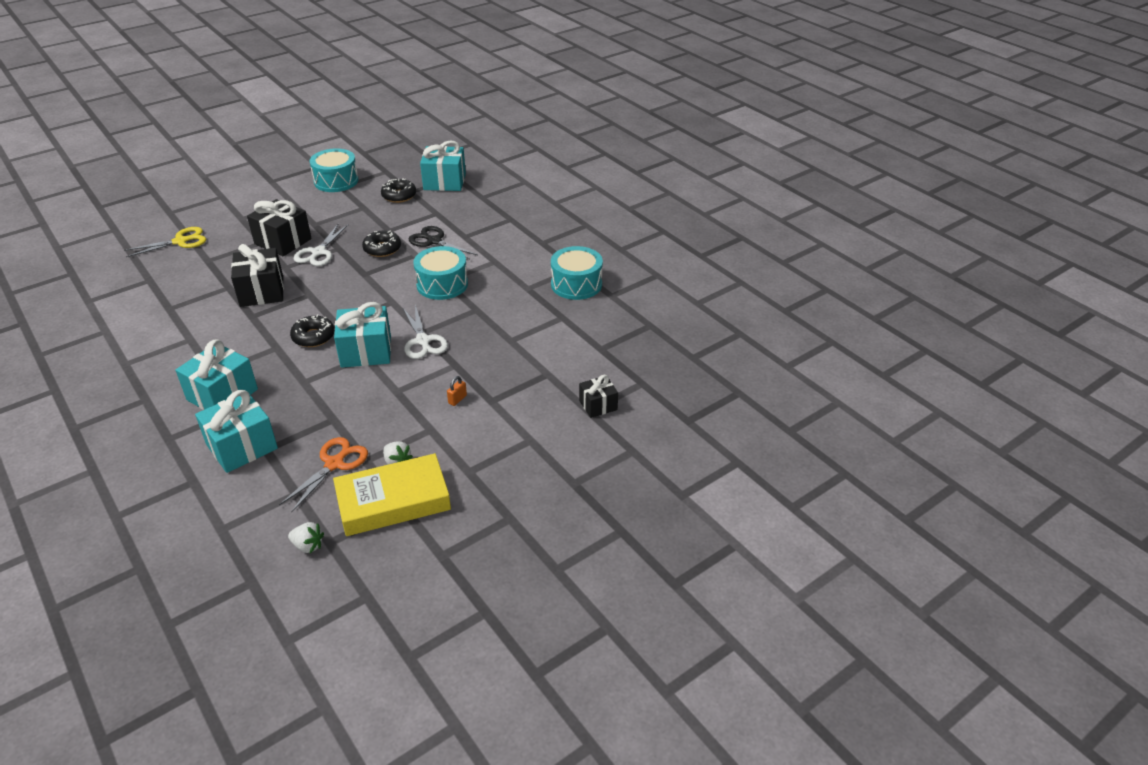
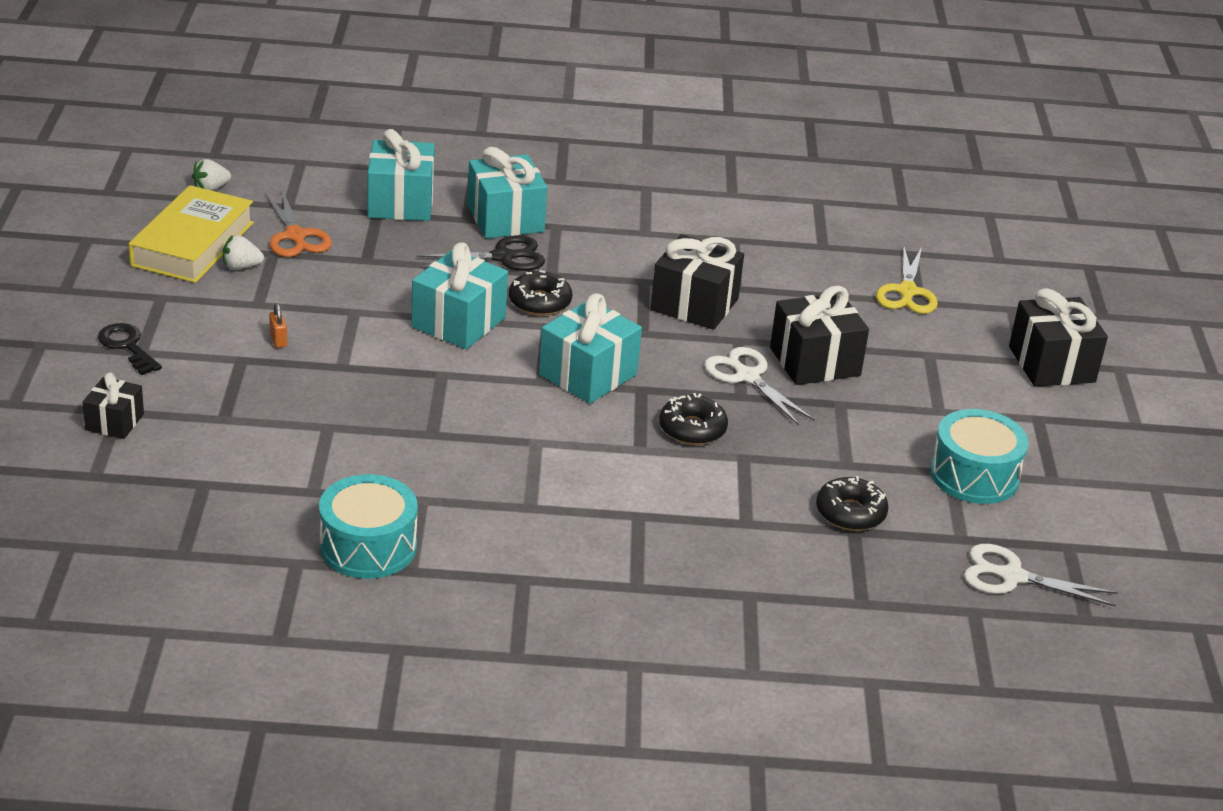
camera: 125 degrees right, 5 degrees down
(217, 190) = (1051, 364): none -> black gift
(423, 341) = (422, 366): white scissors -> white scissors (1012, 576)
(434, 241) = (658, 481): black scissors -> black scissors (503, 257)
(442, 284) = (530, 435): turquoise drum -> none
(444, 182) = (852, 582): turquoise gift -> turquoise gift (588, 375)
(532, 448) = (127, 346): none -> black key

